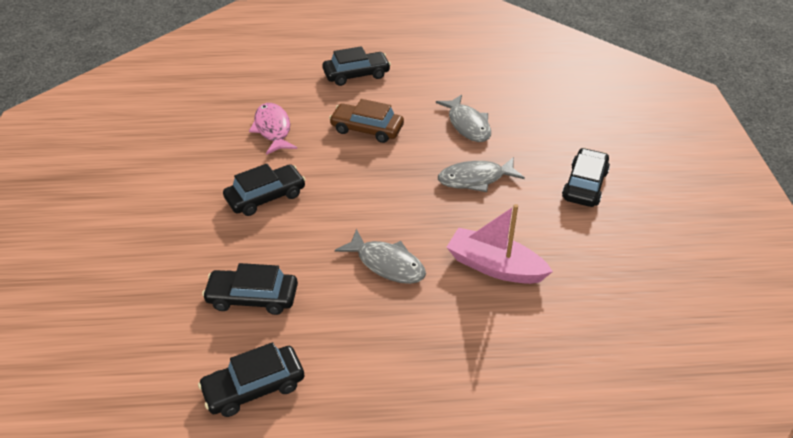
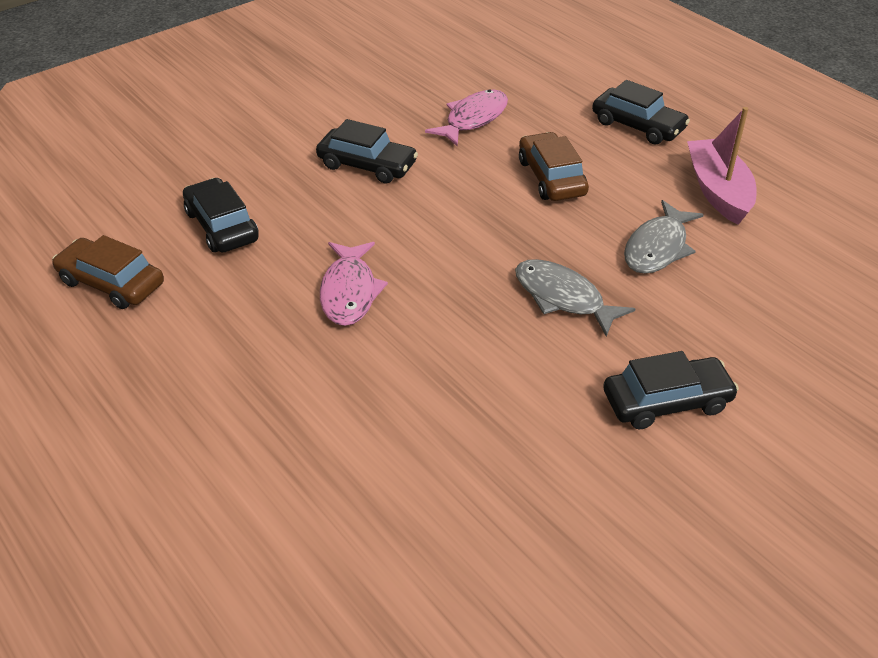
camera: 55 degrees right, 0 degrees up
(254, 387) = (111, 283): black car -> brown car
(387, 264) = (349, 292): grey fish -> pink fish
(494, 266) = (425, 378): pink boat -> pink boat (718, 191)

